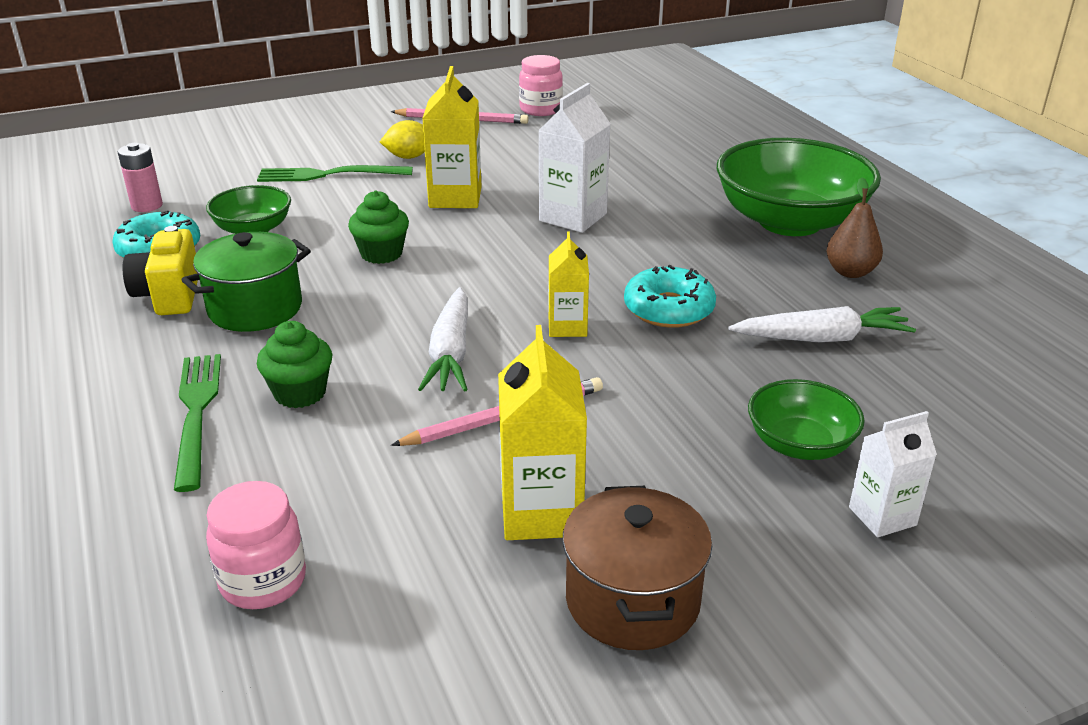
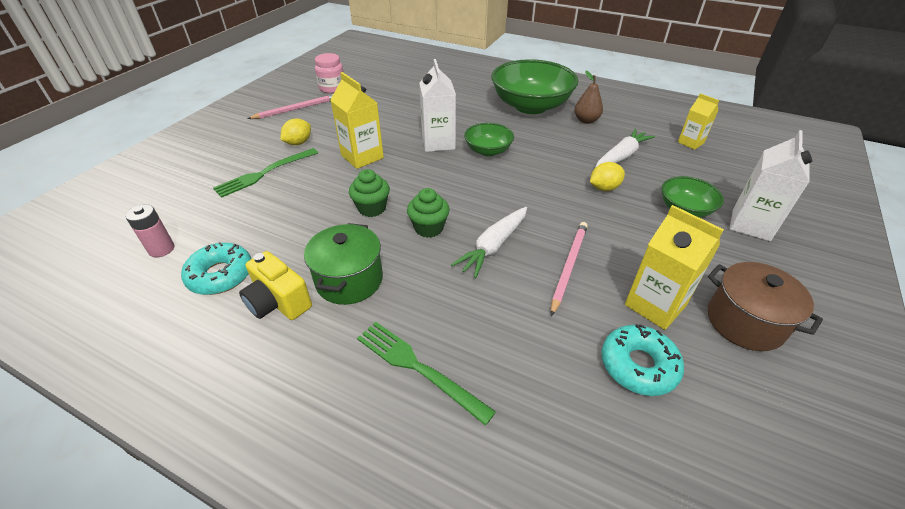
camera: 40 degrees left, 10 degrees up
(253, 229) = (268, 230): green bowl -> green bowl (488, 151)
(263, 581) = (608, 439): pink jar -> none
(300, 393) = (456, 316): green cupcake -> green cupcake (429, 228)
(451, 352) = (493, 246): white carrot -> white carrot turned 75 degrees clockwise
(567, 327) = (523, 203): yellow carton -> yellow carton (690, 142)
(668, 309) = (549, 171): turquoise donut -> turquoise donut (638, 365)
(716, 362) = (604, 188): none -> yellow lemon
(882, 516) = (751, 225): white carton -> white carton, size x1.60

